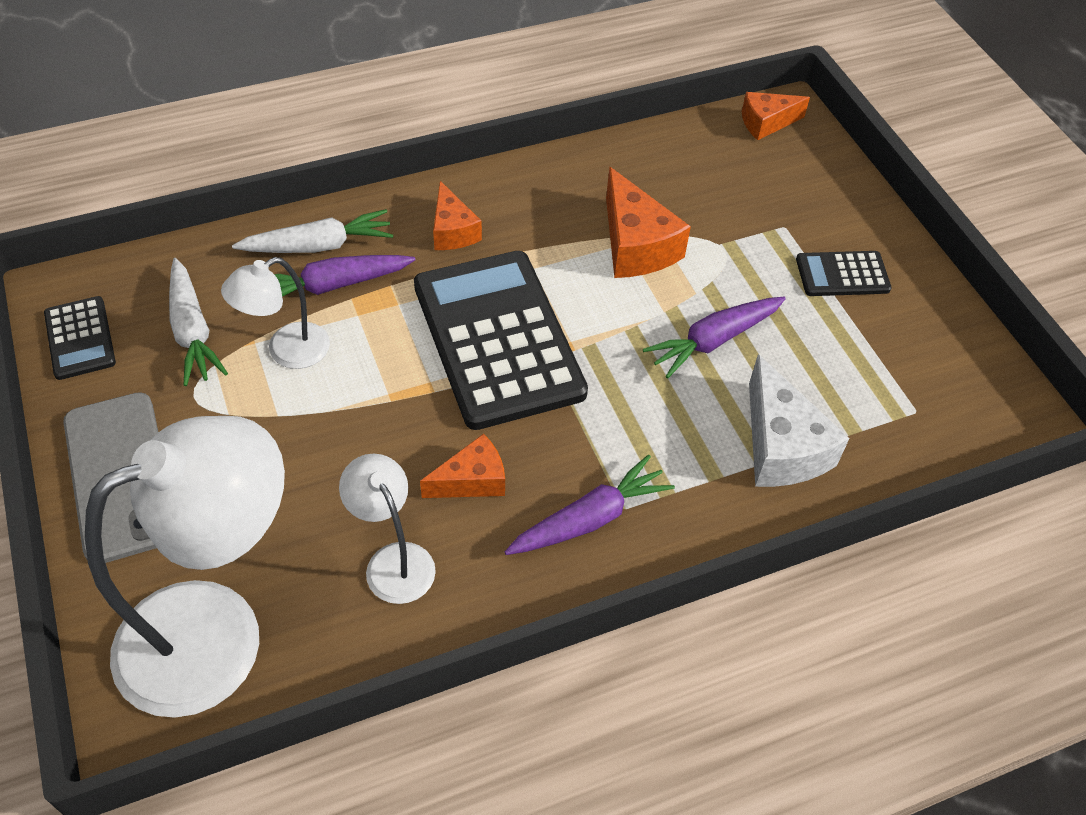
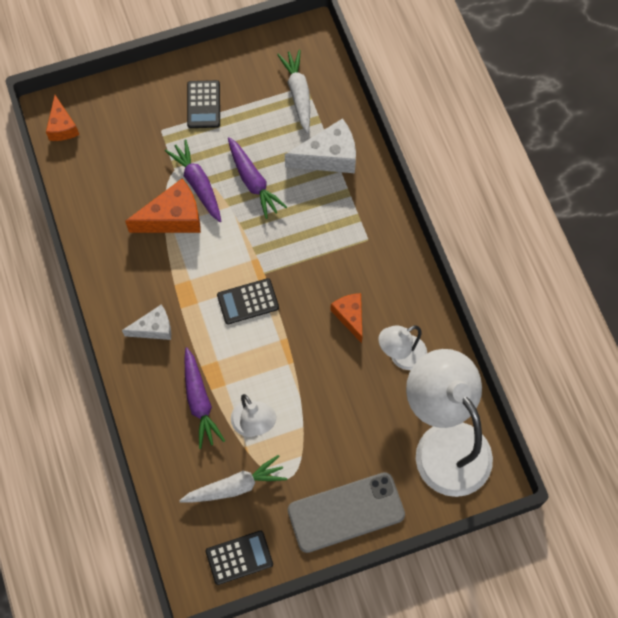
camera: 85 degrees left, 15 degrees up
(318, 245) = (163, 413): white carrot -> white carrot (298, 94)
(452, 231) = (154, 328): orange cheese -> white cheese
(497, 339) = (248, 301): black calculator -> black calculator, size x0.46
(589, 519) = (375, 257): purple carrot -> purple carrot (198, 184)

